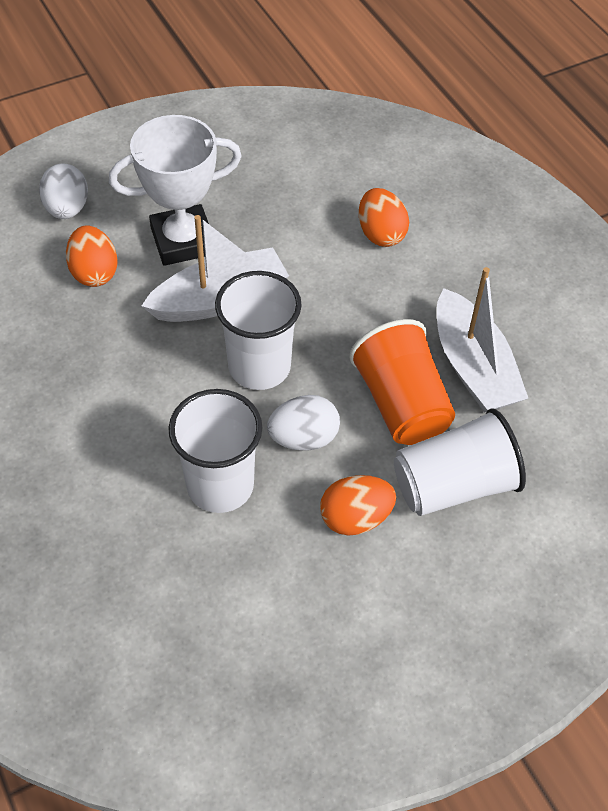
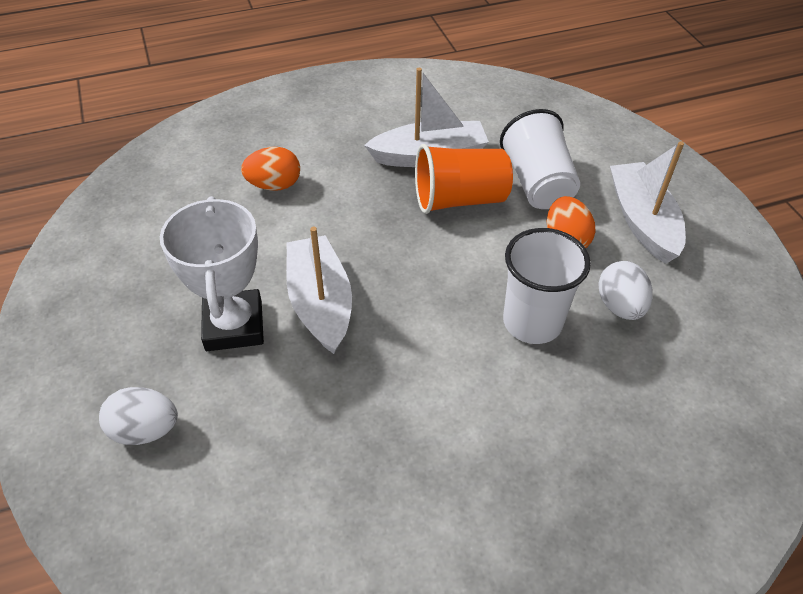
camera: 80 degrees left, 5 degrees down
(94, 272) = (253, 407): orange egg -> none
(259, 367) = (407, 282): white cup -> none
(303, 438) = (487, 262): white egg -> white egg (620, 306)
(411, 609) = (642, 221): none -> white boat

